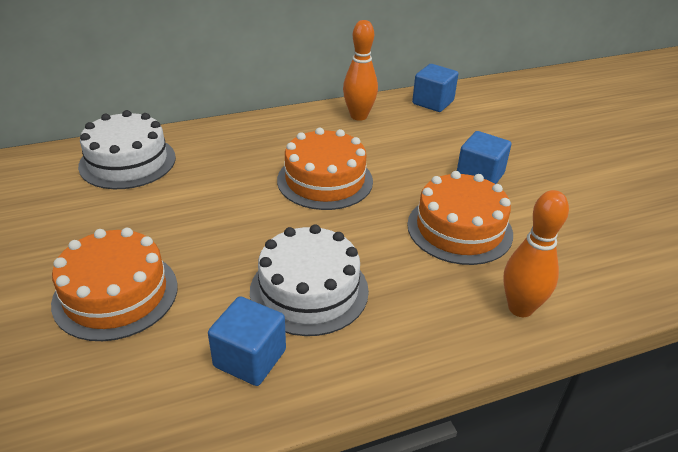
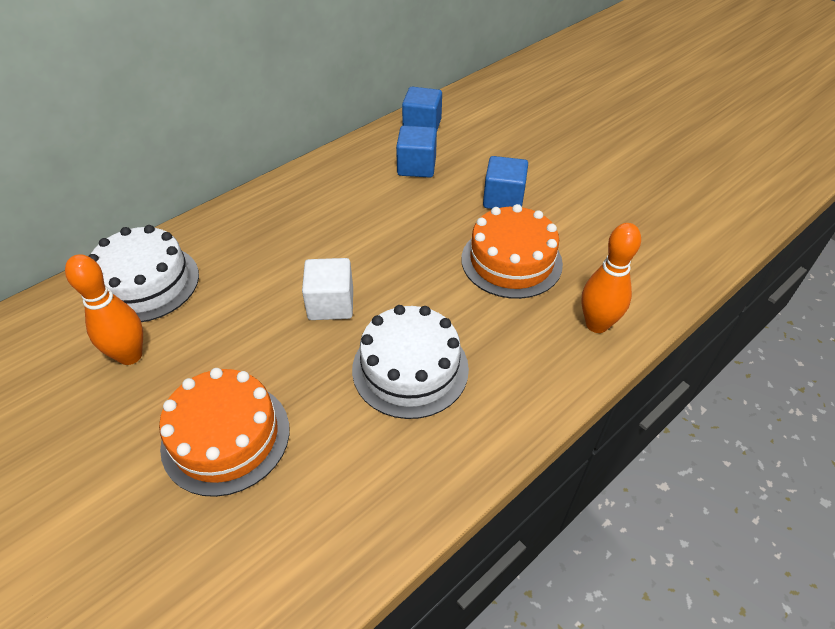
camera: 20 degrees left, 10 degrees up
(250, 358) = (393, 455): blue cube -> blue cube (416, 166)
(268, 218) = (331, 304): none -> white cube
(325, 180) = (363, 245): orange cake -> none
(358, 116) = (358, 161): orange bowling pin -> orange bowling pin (130, 355)

